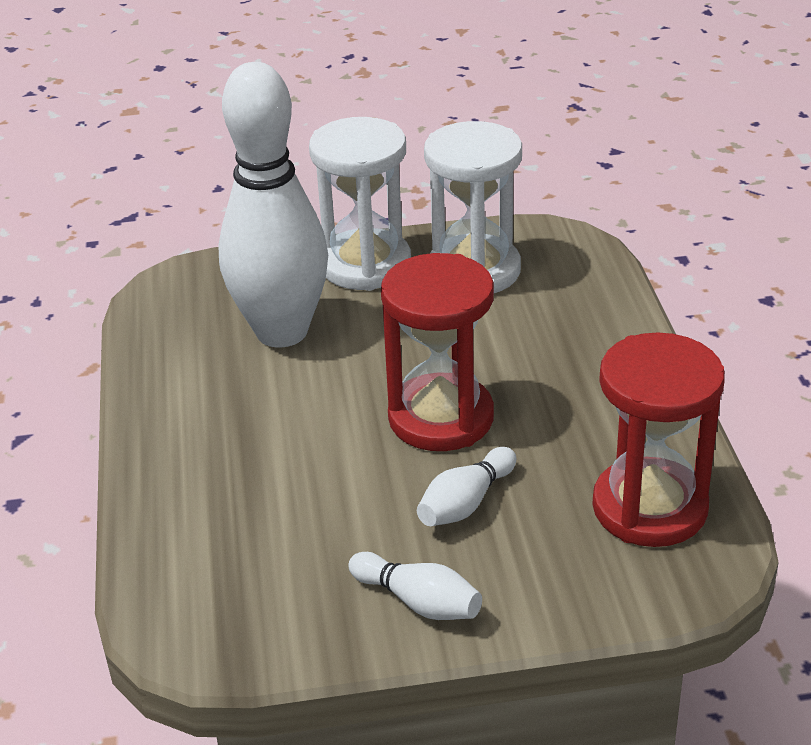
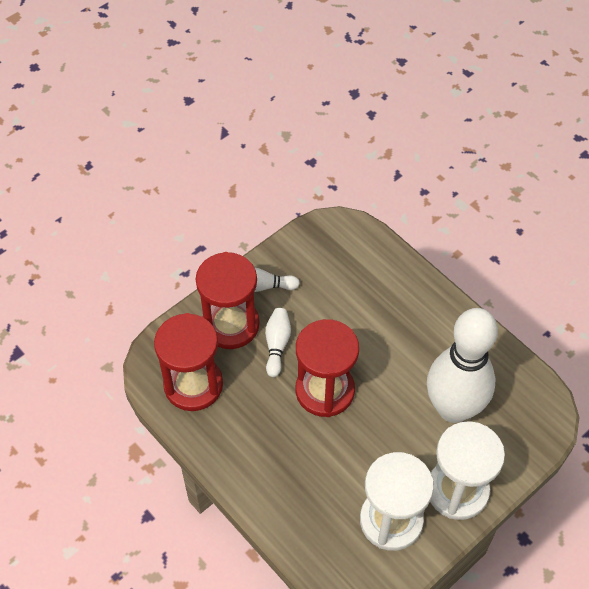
camera: 145 degrees right, 20 degrees up
(523, 566) = (230, 325): none -> red hourglass

